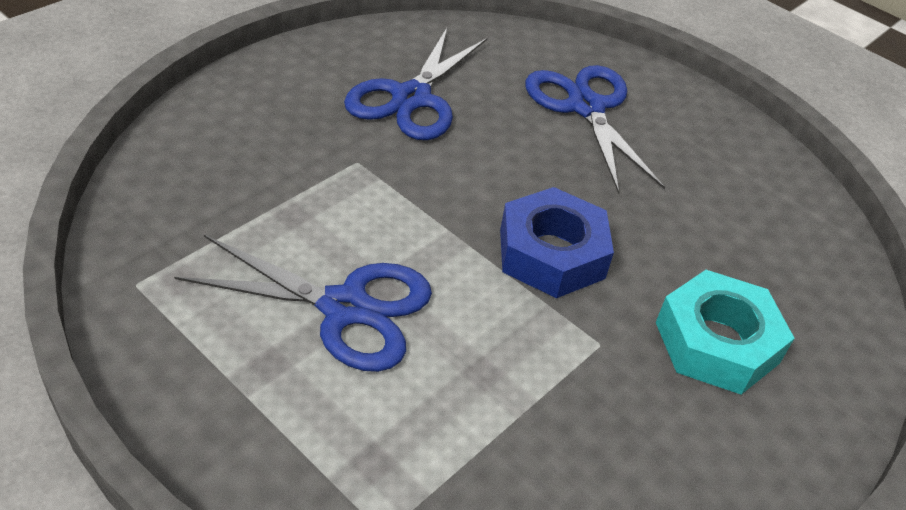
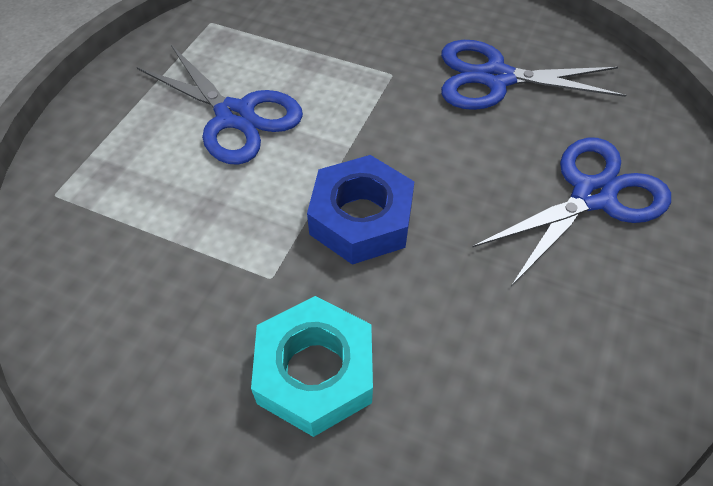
camera: 75 degrees right, 10 degrees up
(345, 308) = (235, 116): blue scissors -> blue scissors turned 45 degrees counterclockwise

